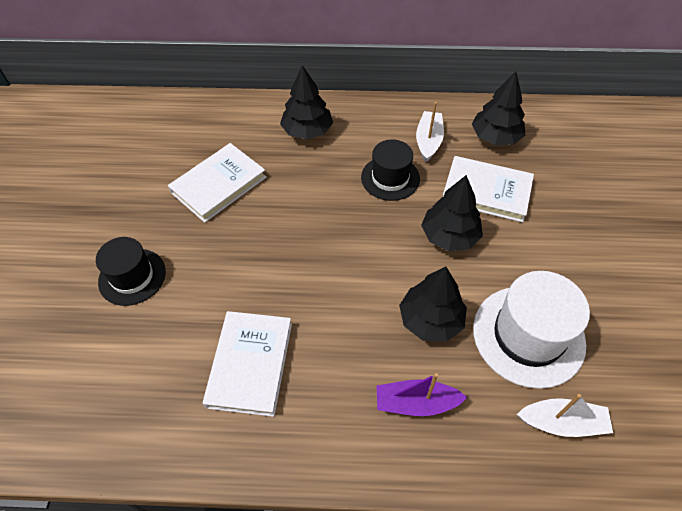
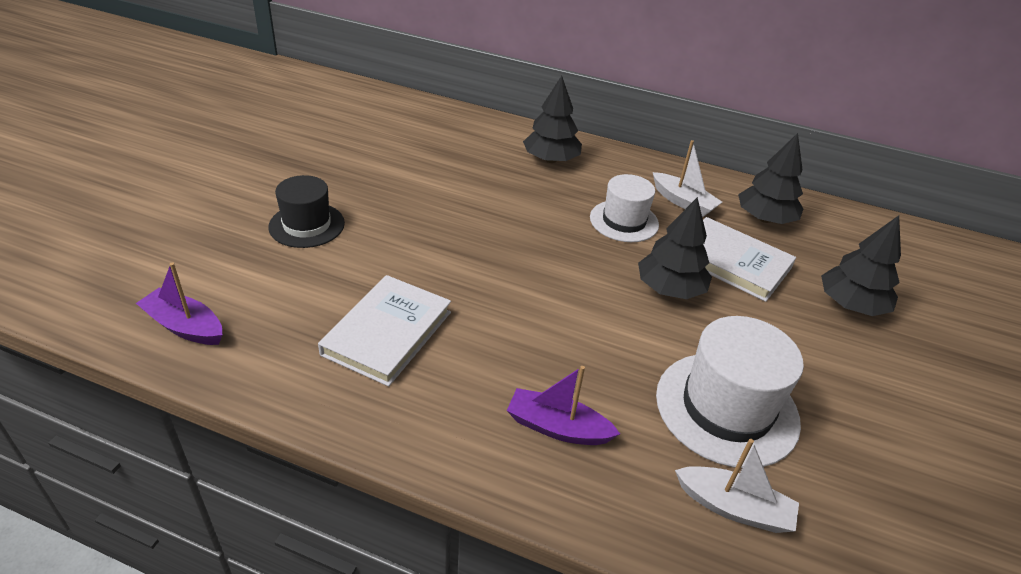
camera: 15 degrees right, 15 degrees down
(79, 424) = (185, 326): none -> purple boat
(218, 185) = (434, 177): white book -> none
(390, 178) = (624, 221): black hat -> white hat
(428, 141) = (683, 202): white boat -> white boat turned 105 degrees clockwise
(430, 320) = (612, 357): black tree -> black tree (851, 305)

